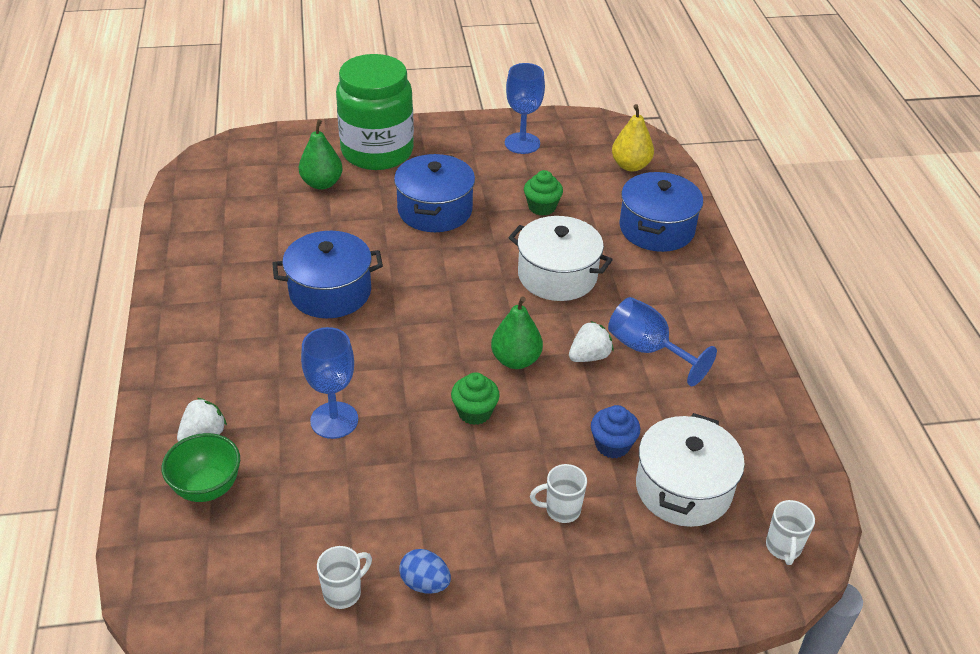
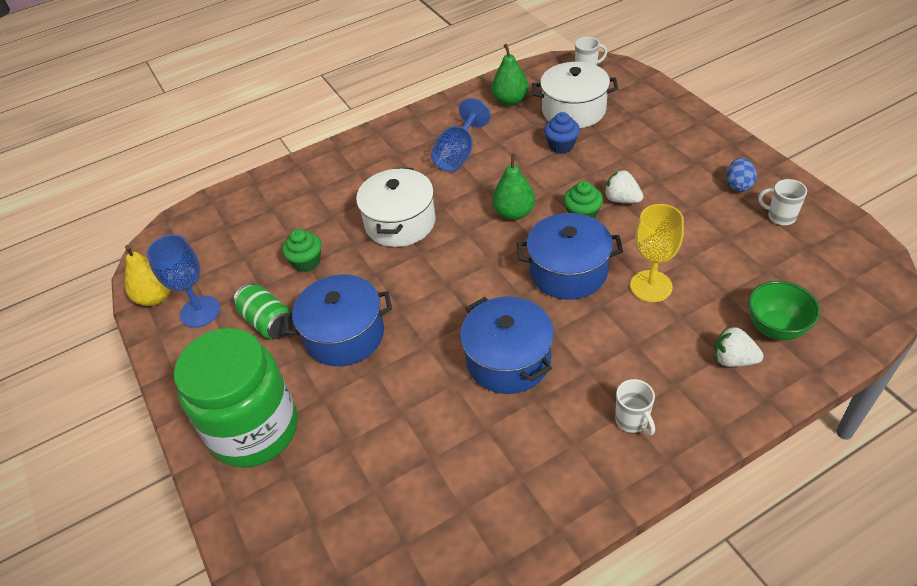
camera: 105 degrees left, 5 degrees up
(322, 183) = (337, 454): green pear -> green pear (510, 100)
(334, 420) = (651, 286): blue goblet -> yellow goblet
(482, 174) = (268, 322): none -> green can
(561, 510) = (632, 150): white mug -> white mug (632, 421)
(589, 356) = (484, 179): white strawberry -> white strawberry (621, 199)
(630, 166) = (217, 226): yellow pear -> yellow pear (156, 297)
(656, 229) = (308, 187): blue pot -> blue pot (568, 271)

